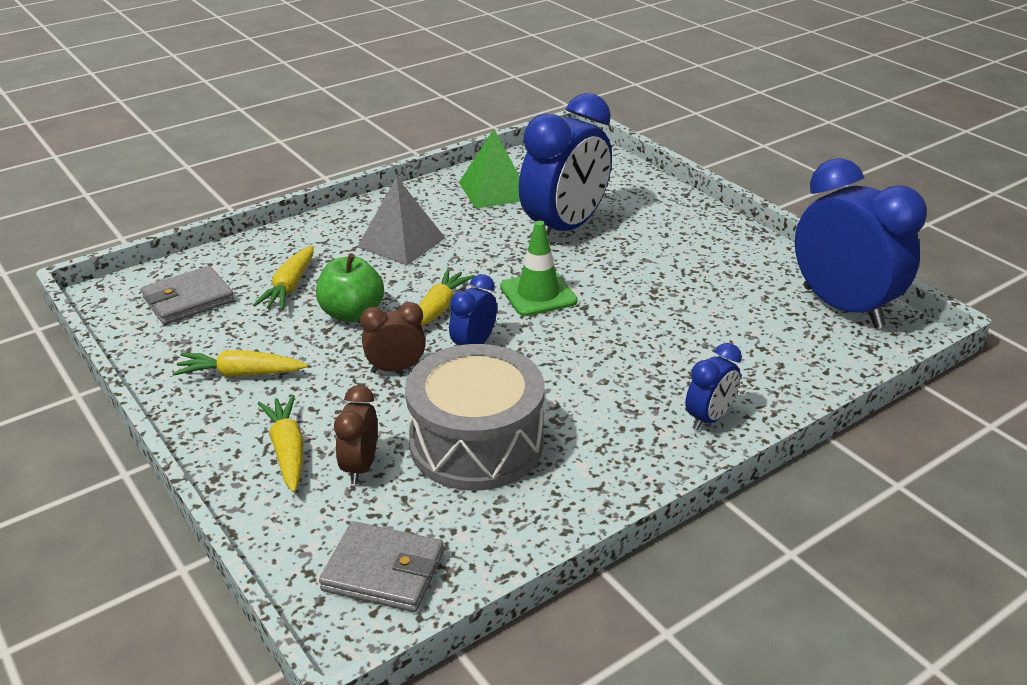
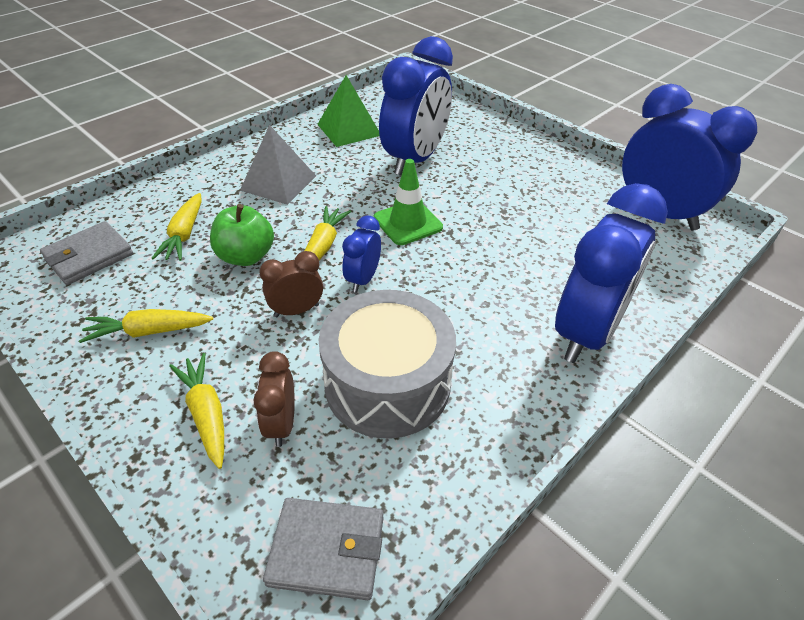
camera: 10 degrees left, 10 degrees up
(709, 418) = (586, 332): blue clock -> blue clock, size x2.12

